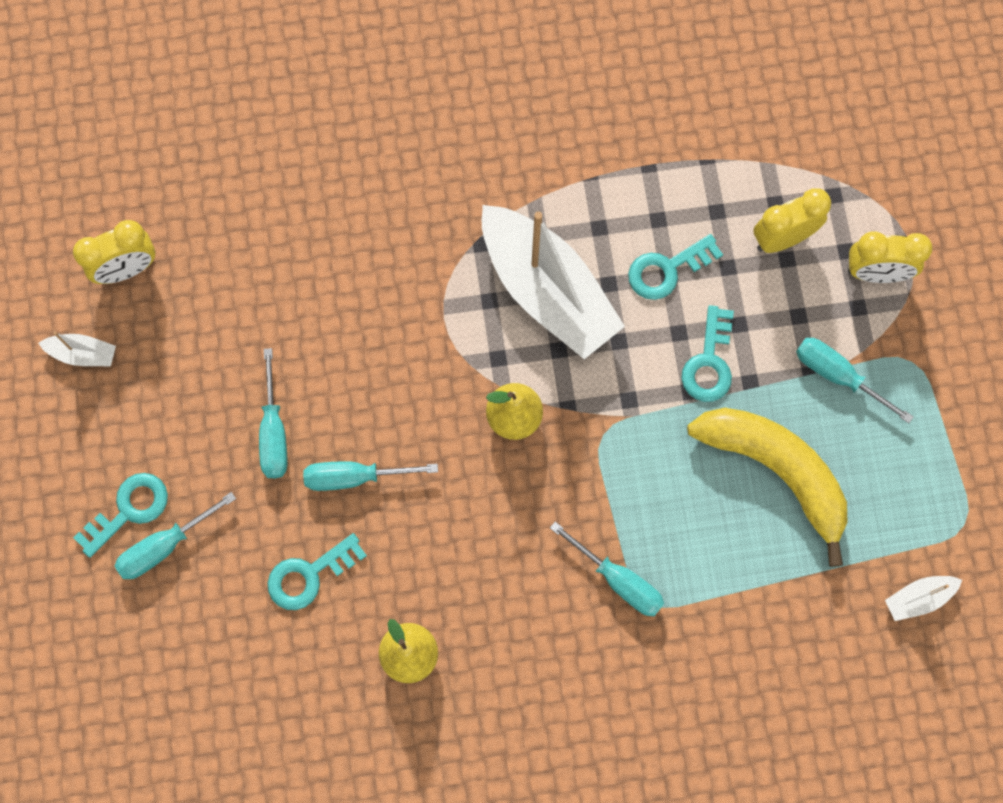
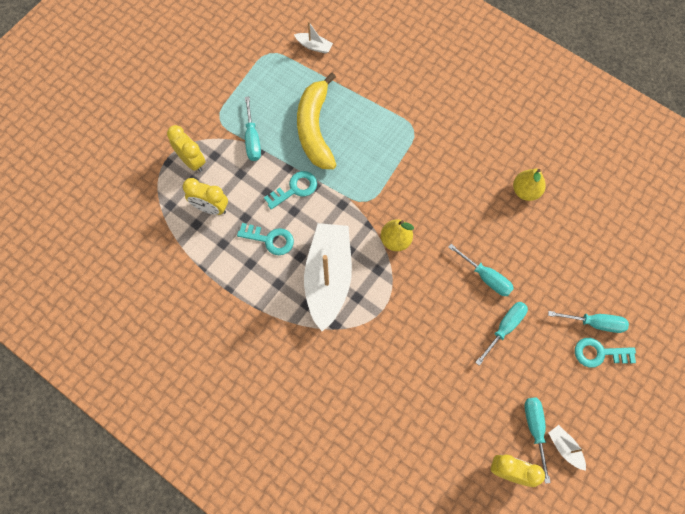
camera: 135 degrees left, 5 degrees down
(309, 575) = (540, 256): turquoise key -> none
(618, 580) = (417, 146): turquoise screwdriver -> turquoise screwdriver (535, 429)

